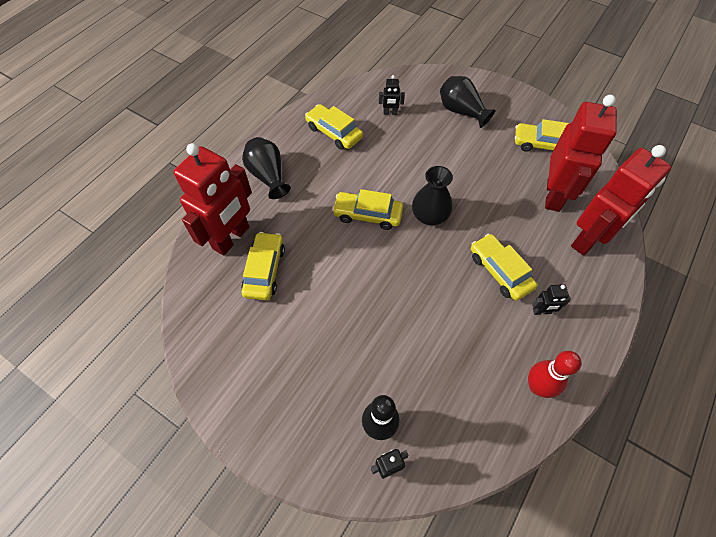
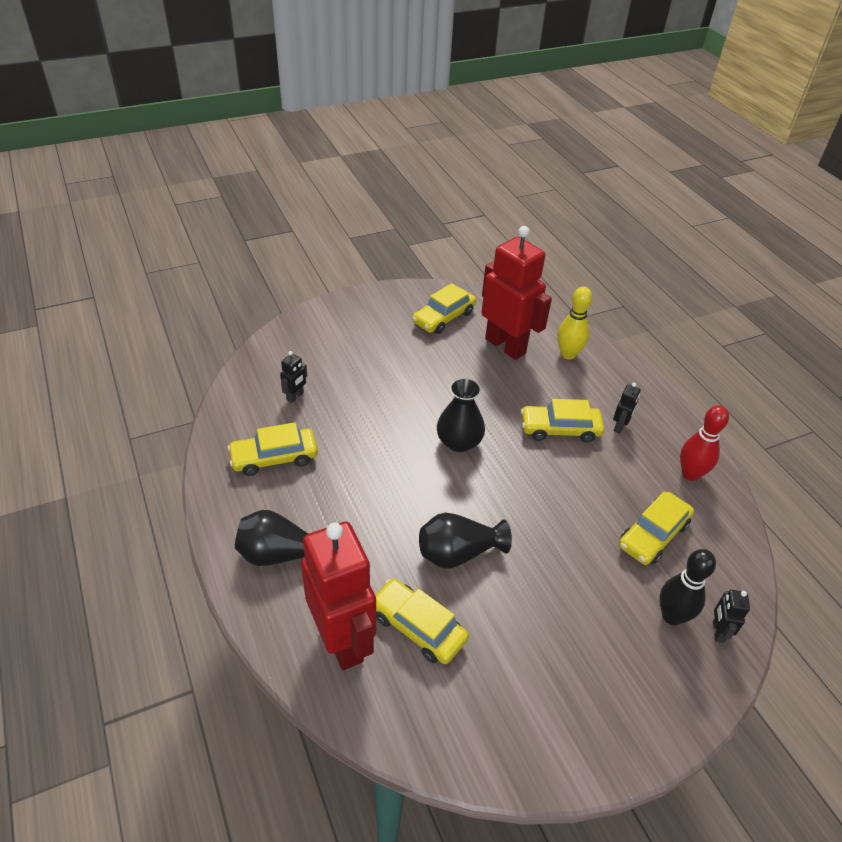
camera: 60 degrees left, 15 degrees down
(368, 214) = (416, 490): yellow car -> yellow car (653, 535)
(461, 111) = (349, 344): black vase -> black vase (458, 553)
(589, 240) = (568, 354): red robot -> yellow bowling pin

